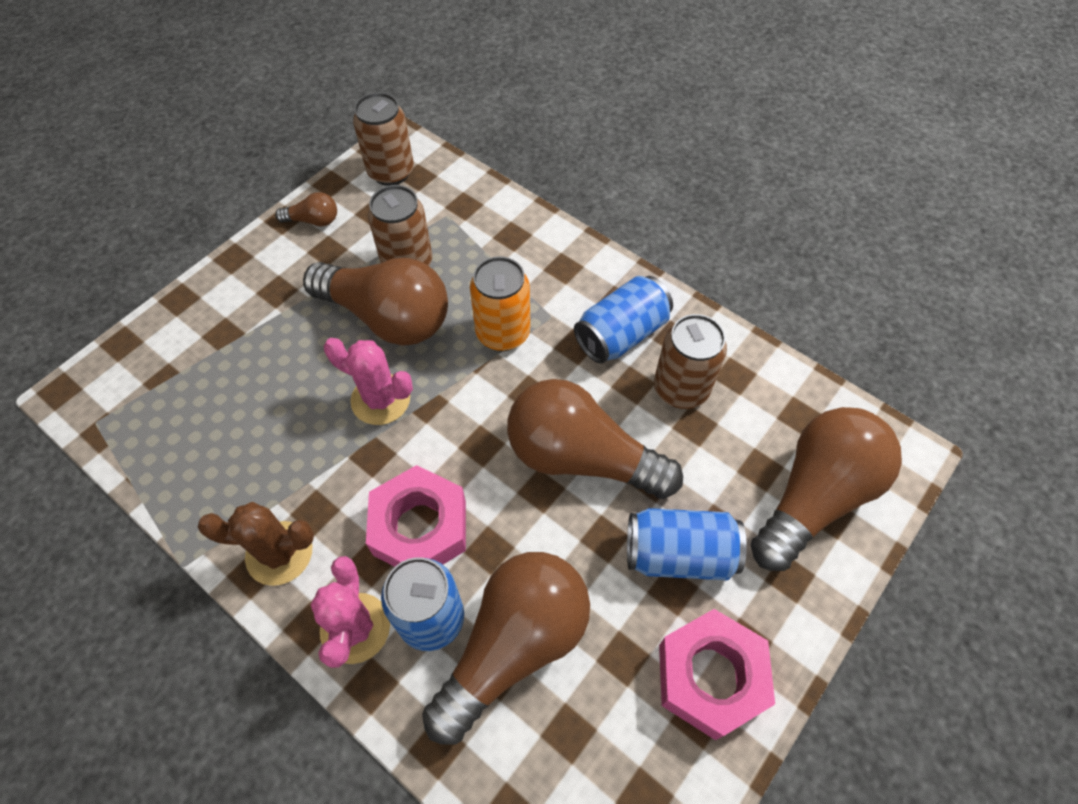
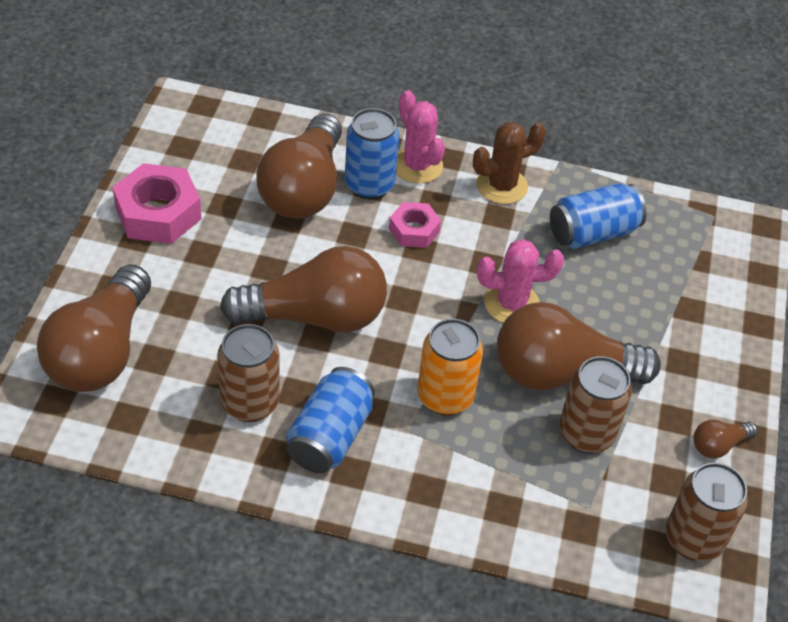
camera: 150 degrees right, 10 degrees down
(420, 527) = (414, 230): pink nut -> pink nut, size x0.59
(679, 554) = (205, 275): blue can -> blue can (592, 233)

